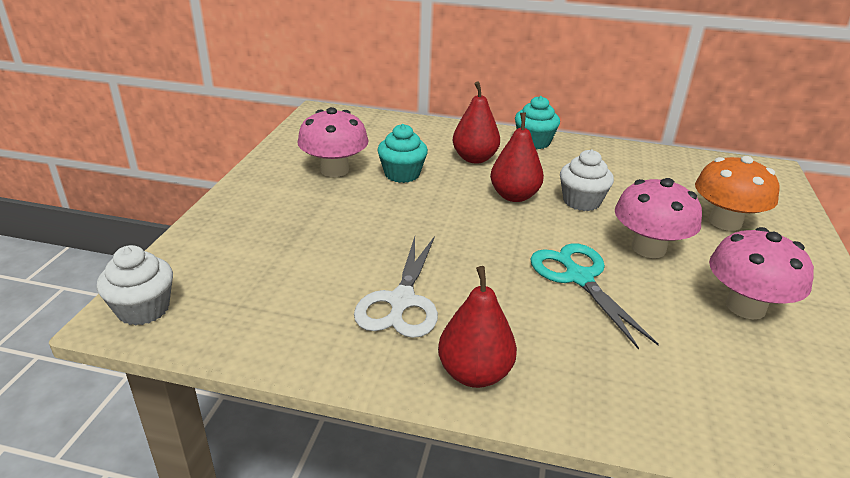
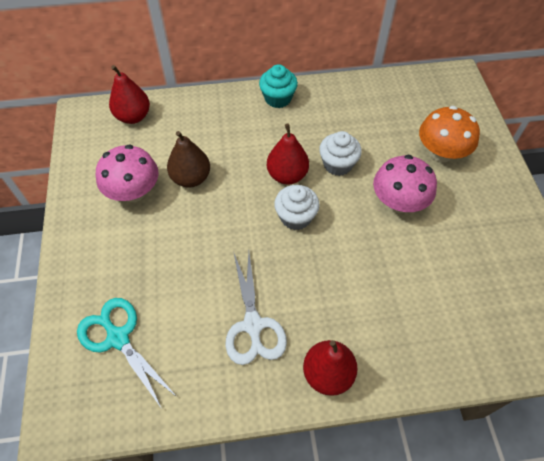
camera: 20 degrees left, 25 degrees up
(143, 309) = (71, 409): white cupcake -> white cupcake (295, 217)
(402, 174) = (191, 178): turquoise cupcake -> brown pear
(474, 158) = (239, 137): red pear -> red pear (133, 116)
(579, 278) = (362, 253): turquoise scissors -> turquoise scissors (118, 338)
(745, 306) = (472, 241): pink mushroom -> none

